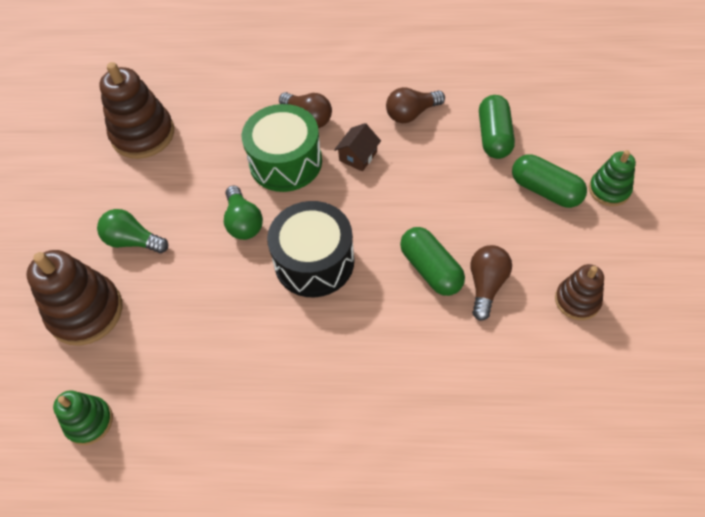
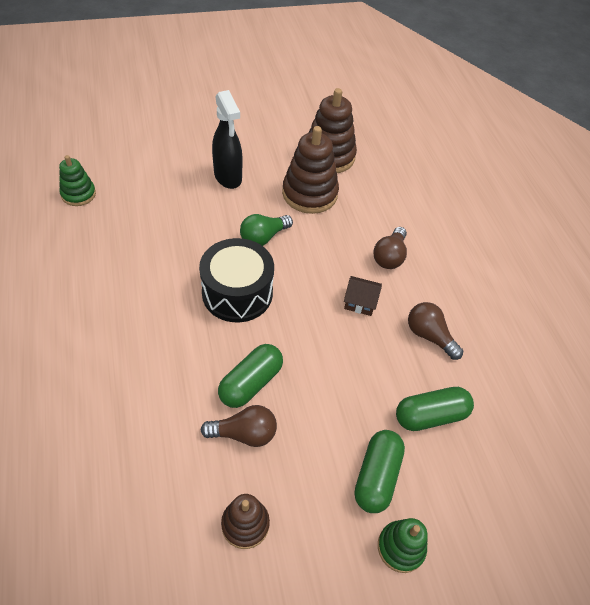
camera: 65 degrees right, 5 degrees down
(86, 312) = (163, 169): brown stacking toy -> brown stacking toy (309, 194)
(133, 241) = (228, 177): green light bulb -> black spray bottle
(285, 162) = (334, 251): green drum -> none

